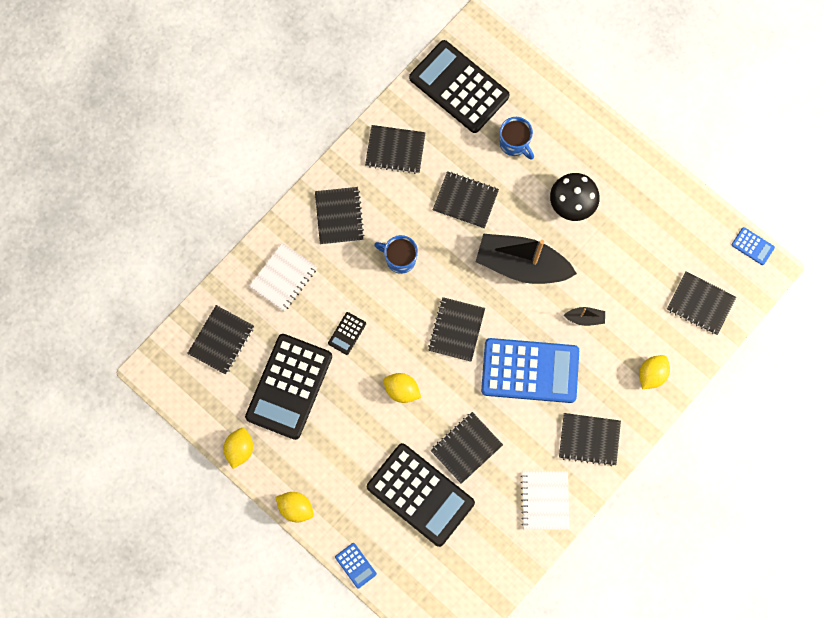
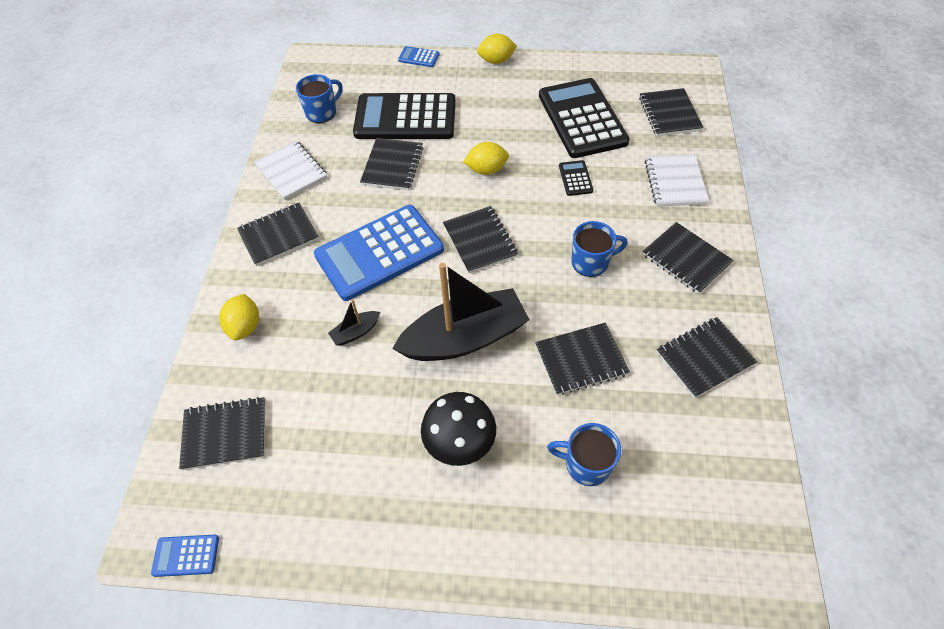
camera: 145 degrees right, 20 degrees down
(240, 449) = (575, 66): yellow lemon -> none
(459, 87) = (715, 485): black calculator -> none
(481, 554) = (322, 112): none -> blue mug

